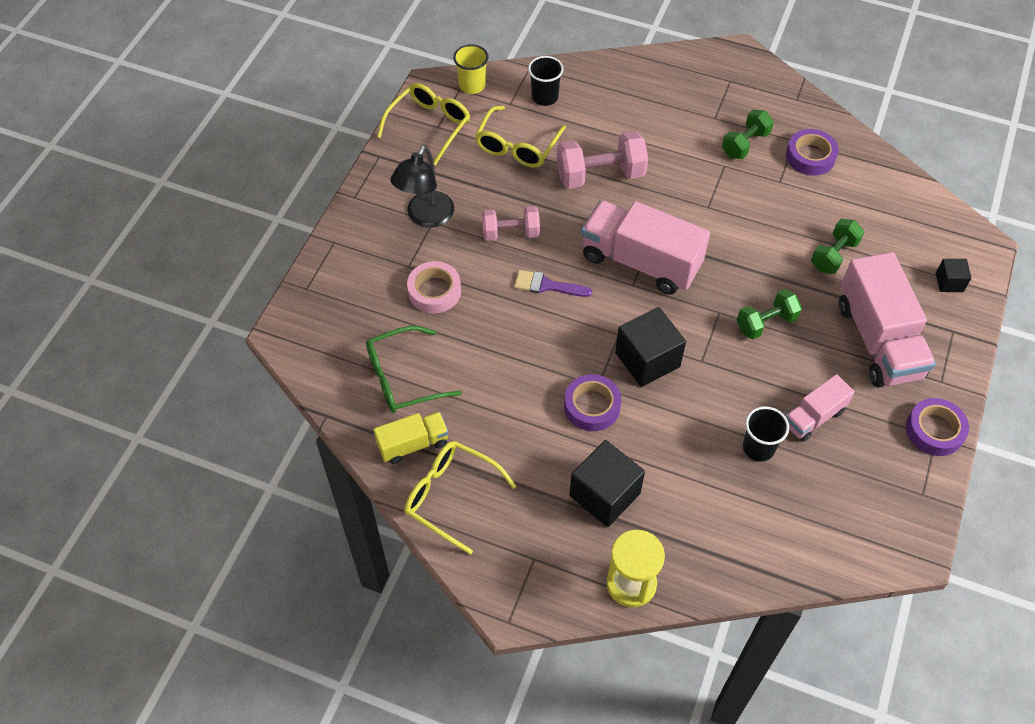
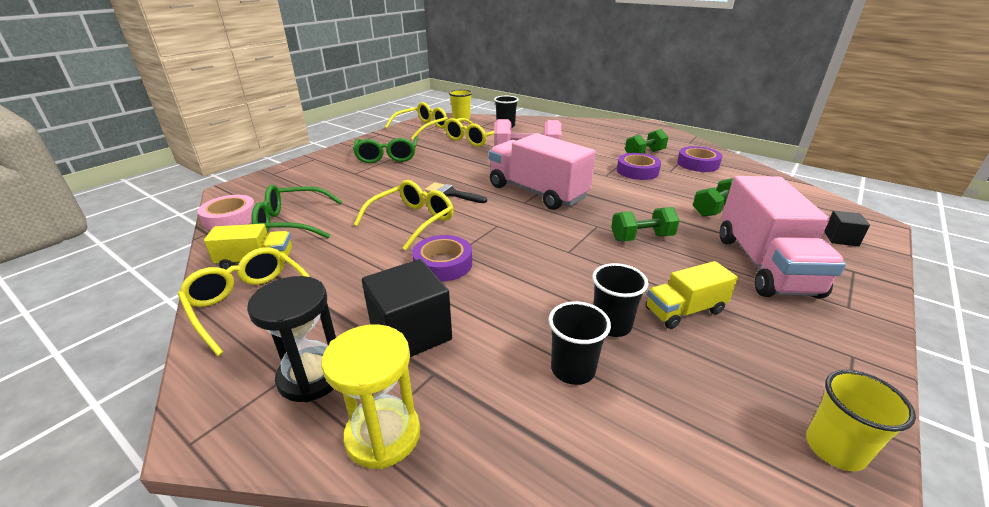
camera: 15 degrees right, 25 degrees down
(425, 217) = (387, 156): black lamp -> green glasses
(434, 291) = (362, 185): pink tape -> pink tape (230, 218)
(510, 233) = (442, 169): pink dumbbell -> none
(529, 346) = (412, 221): none -> yellow glasses
(546, 285) = (452, 194): purple brush -> black brush
(553, 553) = (312, 376): none -> black hourglass
(647, 359) = (515, 243): black cube -> none
(739, 499) = (573, 369): none -> black cup
(813, 417) = (684, 310): pink truck -> yellow truck
(912, 521) = (834, 448): none -> yellow cup
(934, 430) = (849, 349): purple tape -> purple tape (637, 171)

